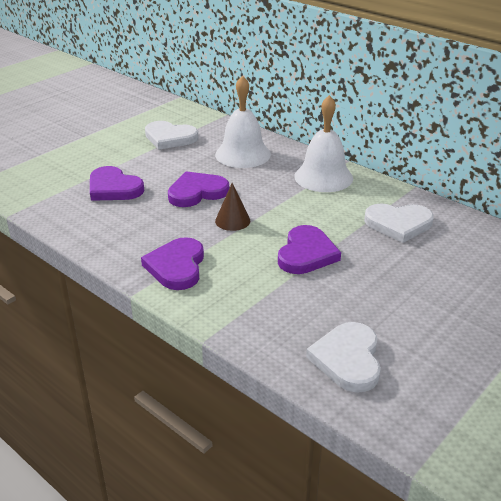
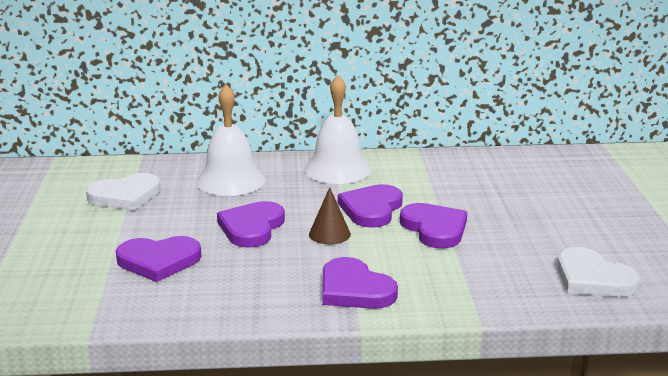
camera: 45 degrees left, 10 degrees down
(291, 217) = (371, 209): none -> purple heart
(398, 224) = (457, 178): white heart -> none

